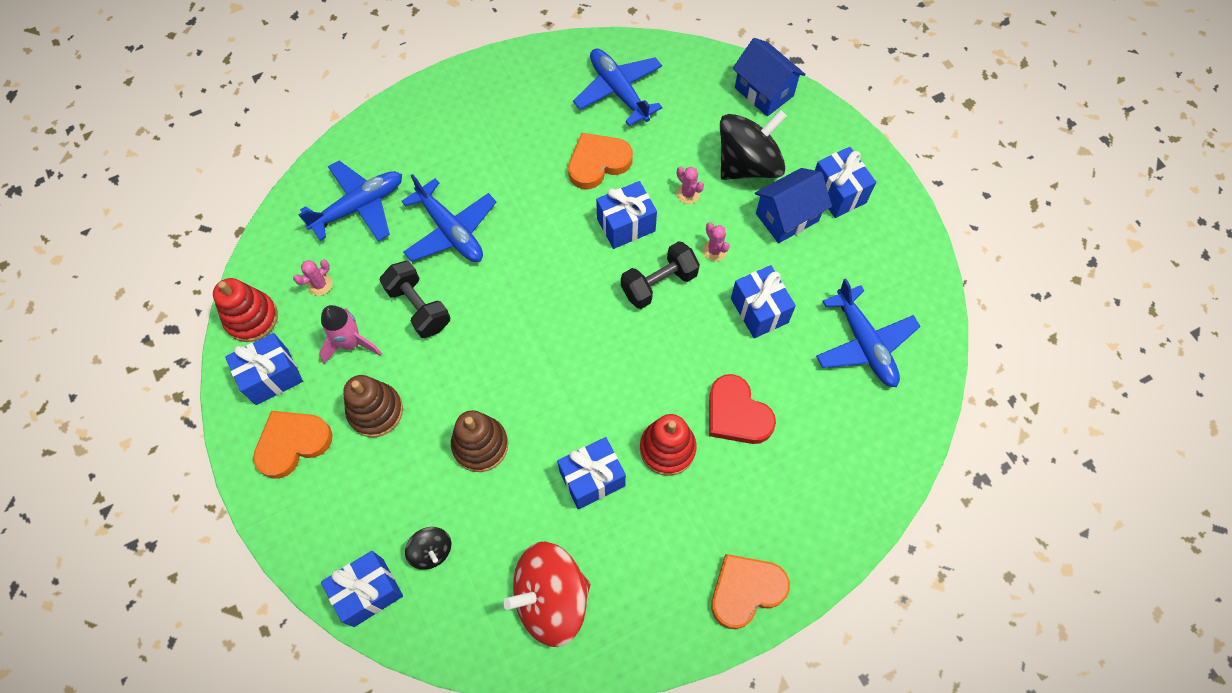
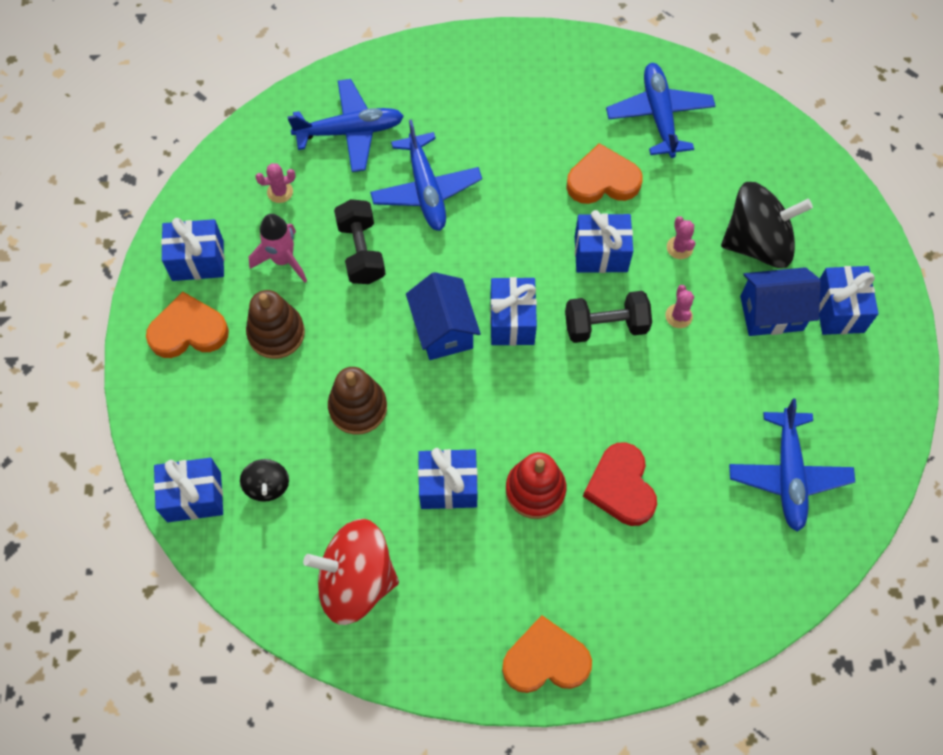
camera: 25 degrees right, 0 degrees up
(251, 318) = (204, 198): red stacking toy -> none
(759, 310) = (695, 395): blue gift -> blue gift (512, 321)
(764, 92) = (812, 174): blue house -> blue house (443, 330)

